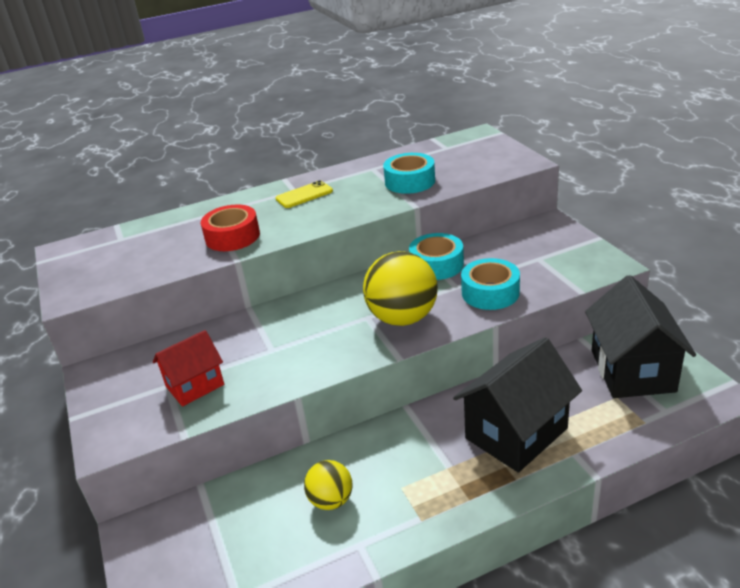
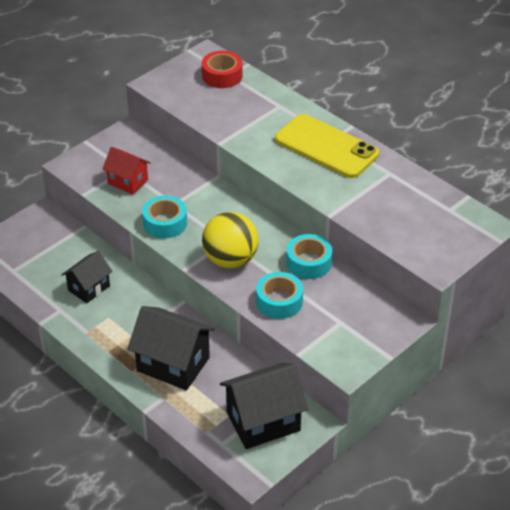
camera: 65 degrees right, 10 degrees up
(232, 237) = (250, 130): red tape -> red tape (222, 75)
(304, 195) = (326, 147): yellow phone -> yellow phone, size x2.15
(331, 500) = (89, 288): yellow ball -> black house
(410, 181) = (372, 202): turquoise tape -> turquoise tape (165, 223)

